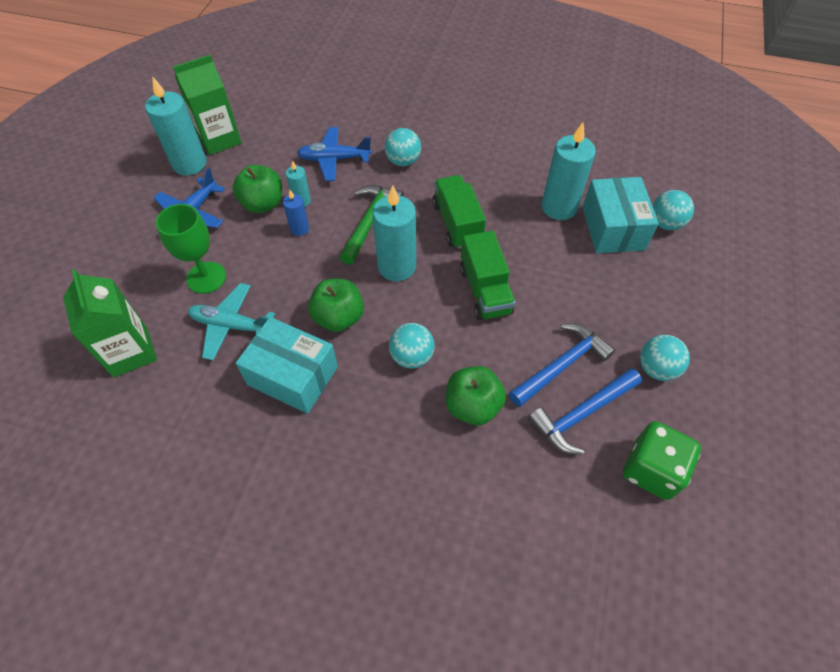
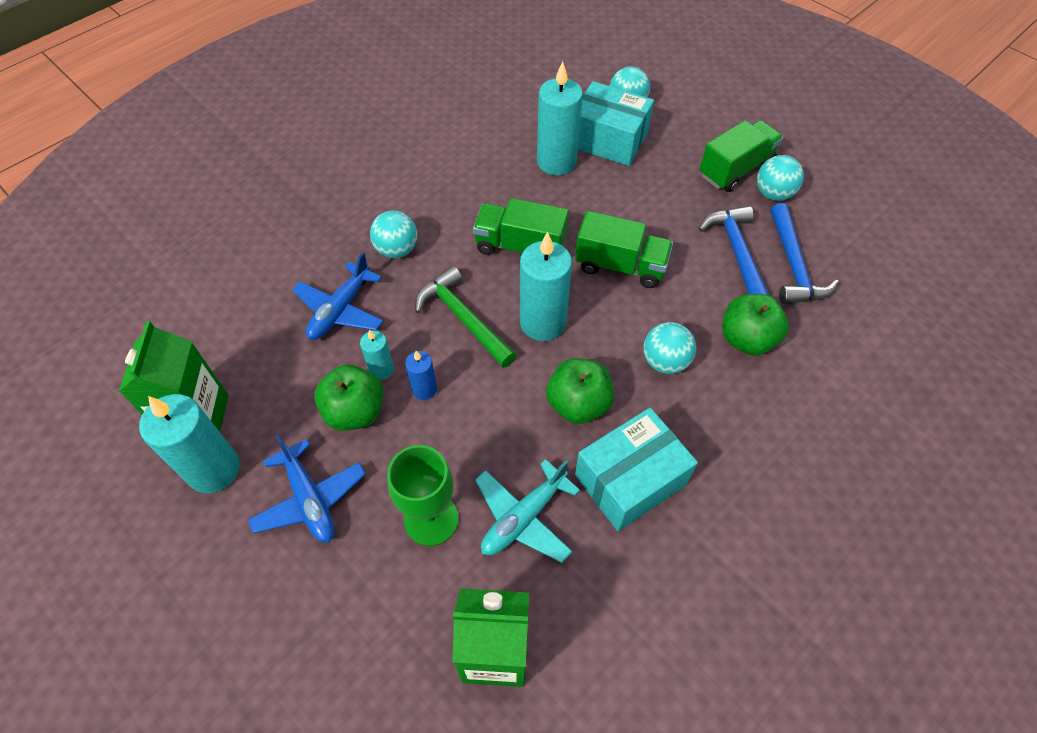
camera: 60 degrees left, 0 degrees up
(651, 470) = (866, 249): green dice -> none
(660, 329) = (735, 170): none -> green truck

